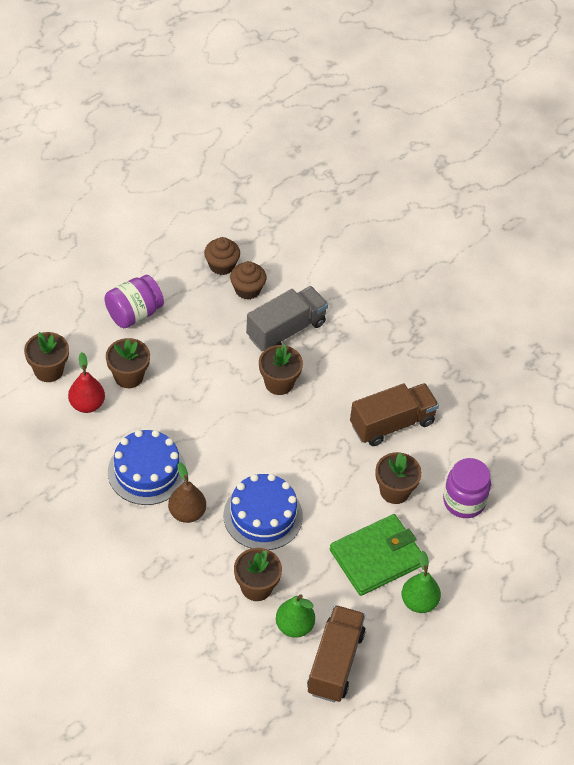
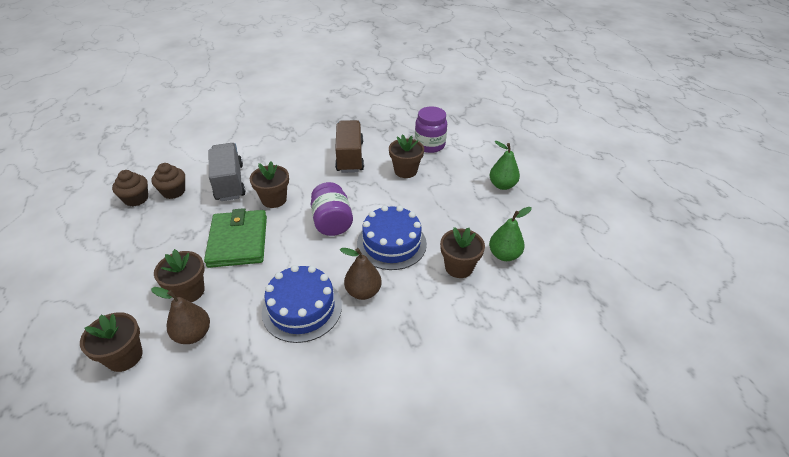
camera: 65 degrees left, 10 degrees down
(87, 404) = (193, 334): red pear -> brown pear
(134, 313) = (126, 267): purple jar -> purple jar (332, 222)
(335, 663) = (544, 241): brown truck -> none
(377, 557) = (457, 194): green wallet -> green wallet (238, 241)

